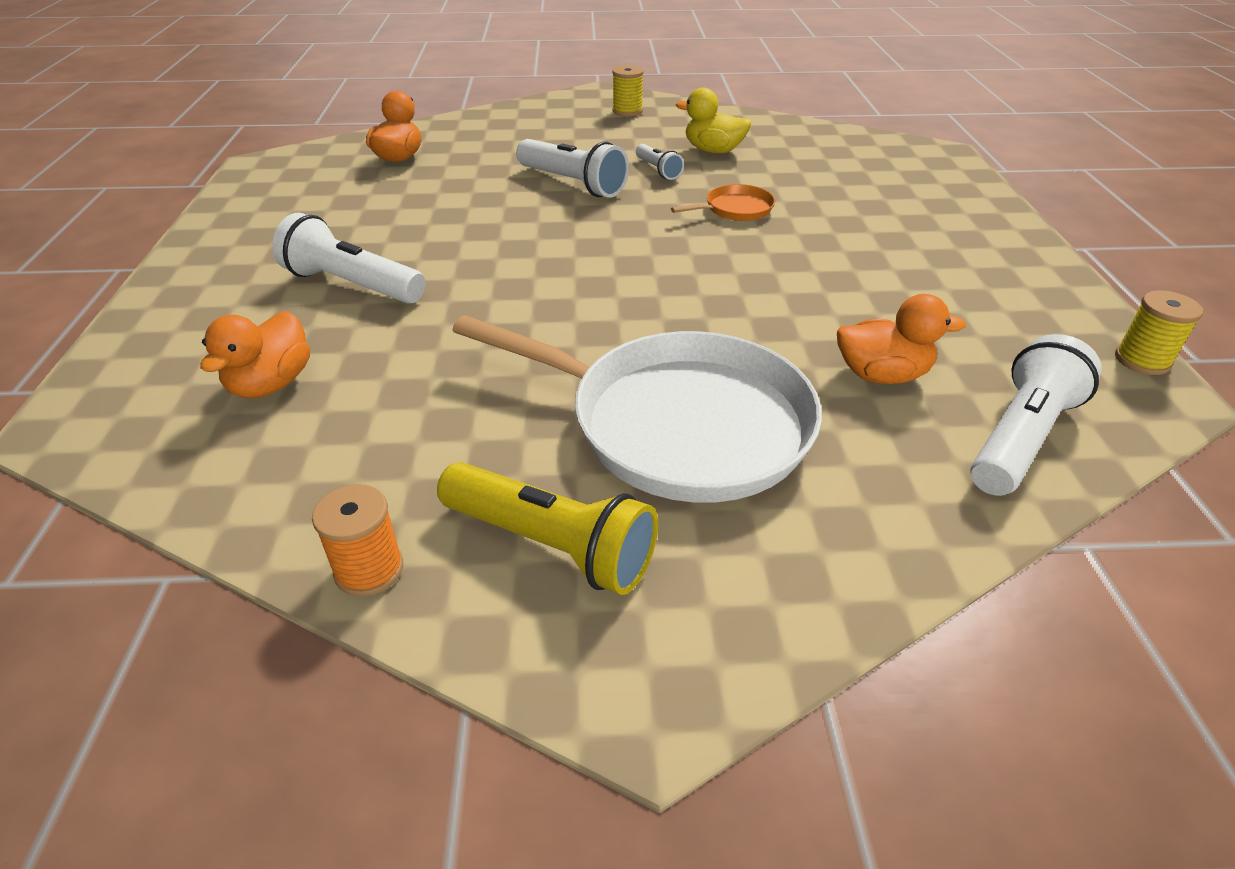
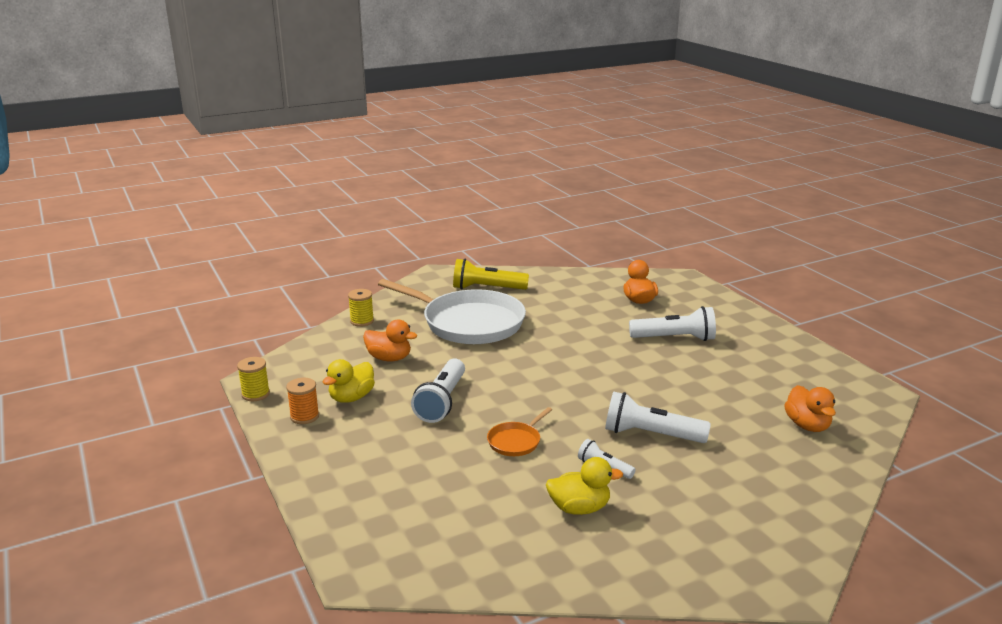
camera: 155 degrees right, 15 degrees down
(369, 569) = (534, 274): orange spool -> orange spool (304, 416)
(627, 111) = (718, 553): yellow spool -> yellow spool (362, 321)
(679, 424) = (469, 323): white pan -> white pan turned 150 degrees counterclockwise
(882, 375) = (389, 358): orange duck -> orange duck turned 135 degrees counterclockwise
(957, 313) = (351, 398): none -> yellow duck
(1020, 438) = (327, 348): white flashlight -> white flashlight (442, 401)

